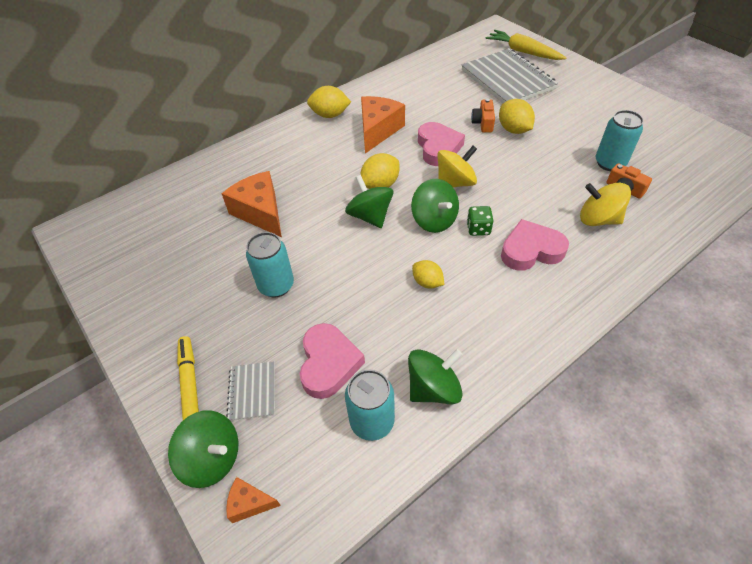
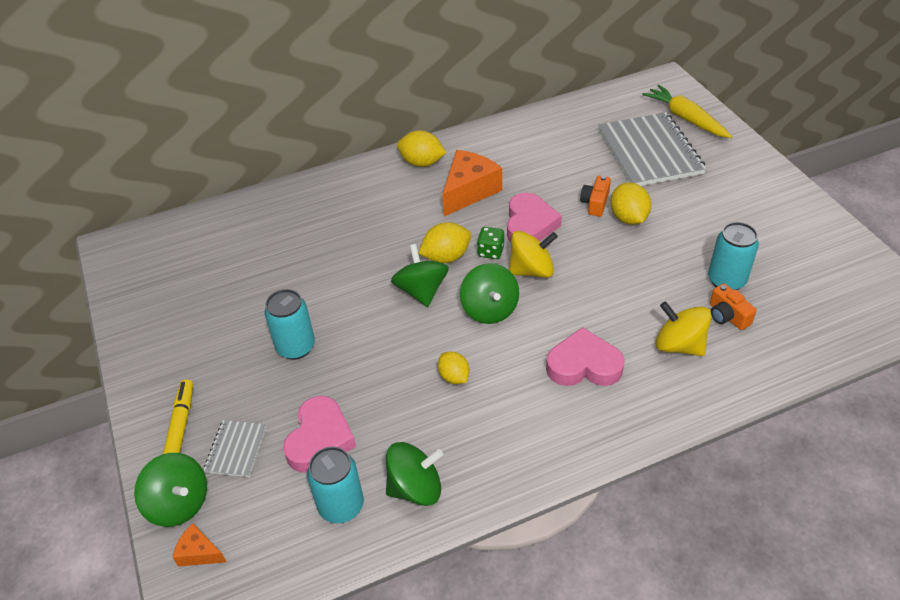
camera: 15 degrees right, 5 degrees down
(260, 212) = (306, 264): orange cheese -> none
(478, 229) = (535, 329): green dice -> green dice (490, 252)

